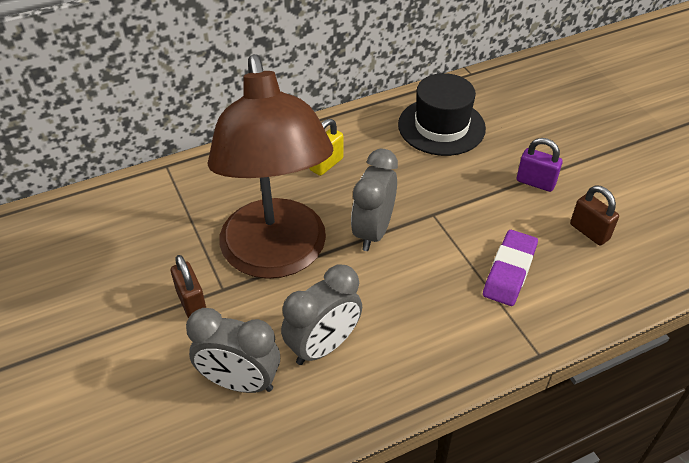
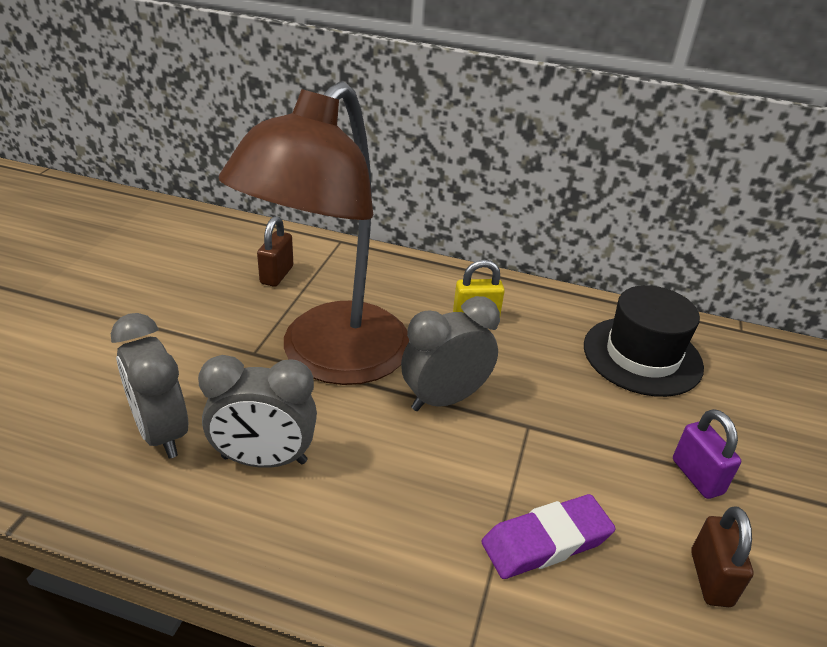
camera: 40 degrees right, 10 degrees down
(191, 302) = (217, 345): brown padlock -> brown padlock (276, 275)

